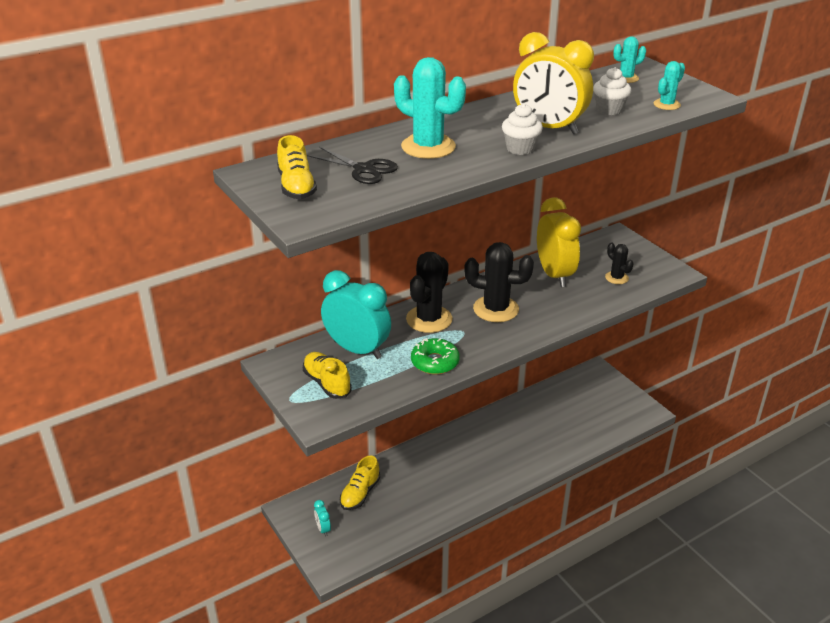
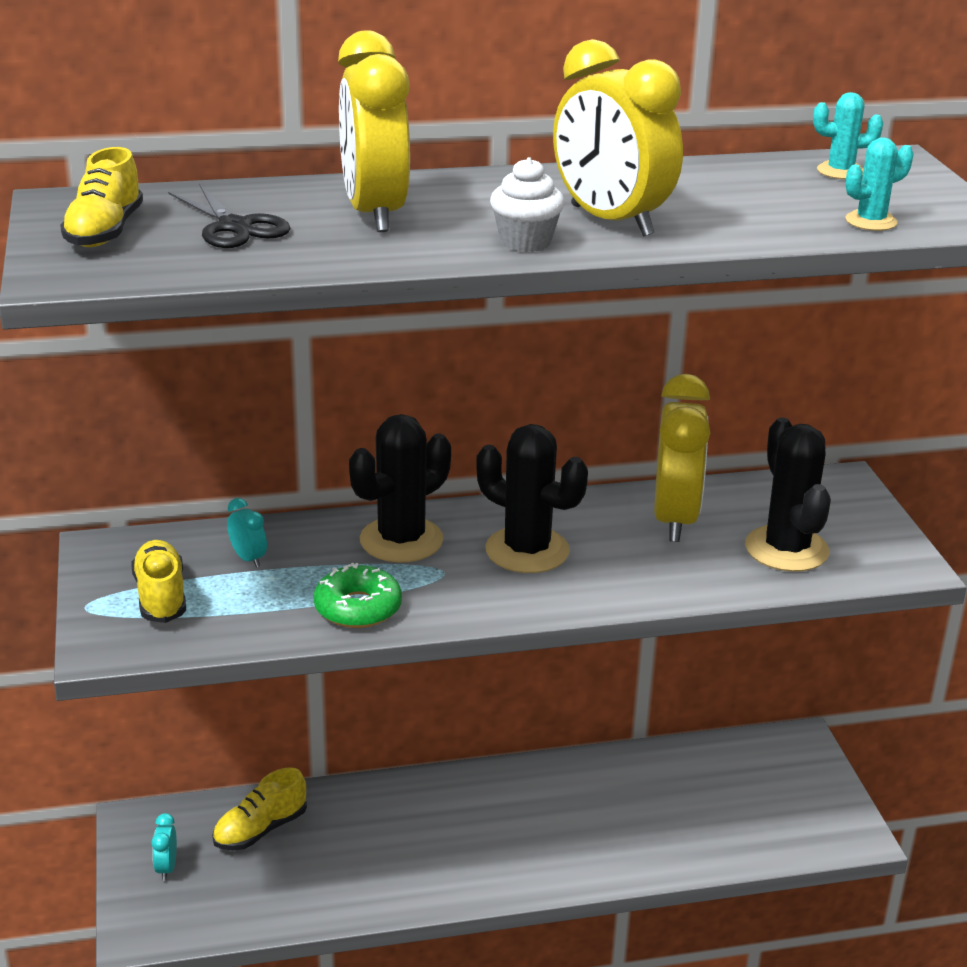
camera: 20 degrees right, 5 degrees down
(357, 350) = (248, 559): turquoise clock -> turquoise clock, size x0.41
(428, 147) = (374, 214): turquoise cactus -> yellow clock
(609, 110) = (753, 212): white cupcake -> none
(616, 278) = (786, 549): black cactus -> black cactus, size x1.87

